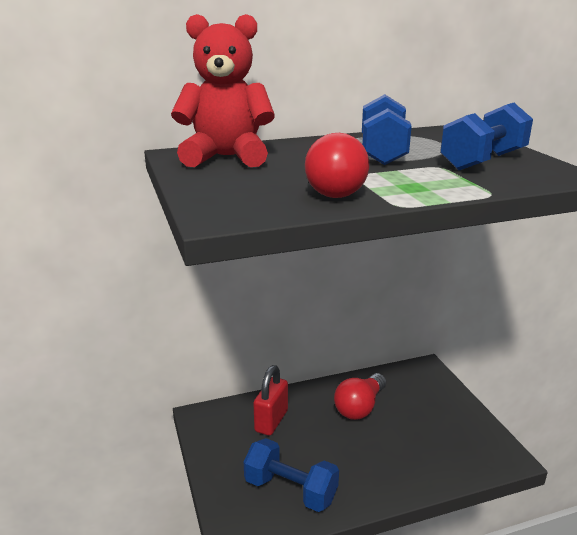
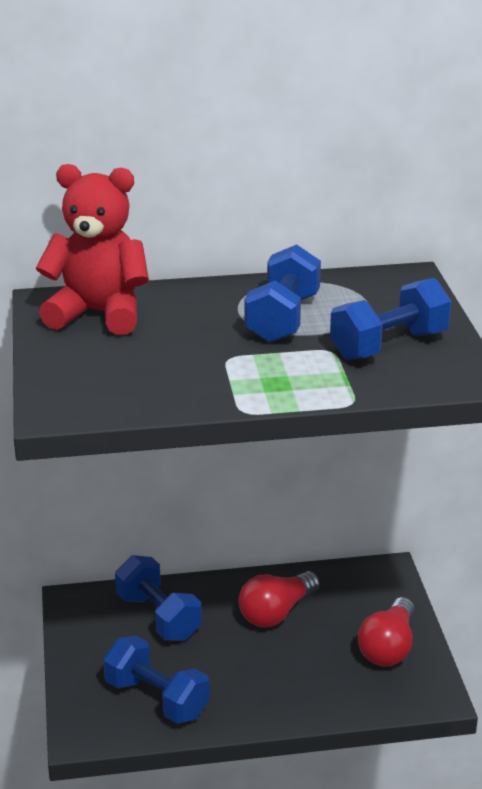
camera: 10 degrees right, 5 degrees up
(271, 421) = (158, 617): red padlock -> blue dumbbell
(338, 189) = (194, 380): red light bulb -> red light bulb (388, 647)

